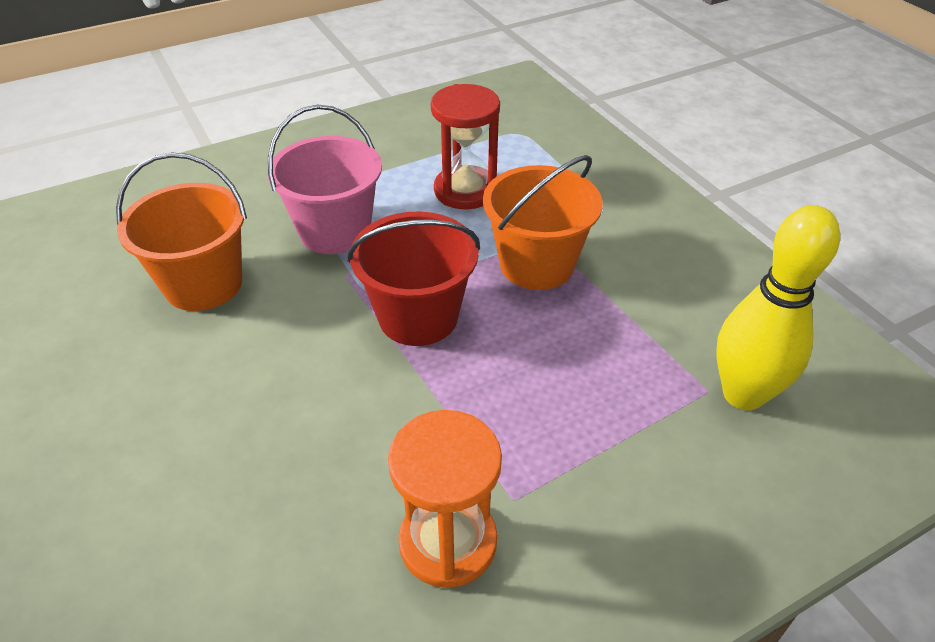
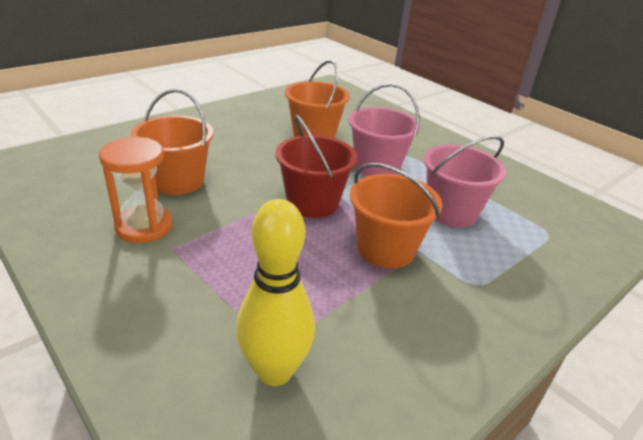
camera: 75 degrees right, 10 degrees down
(305, 493) = (178, 181): none -> orange bucket
(465, 191) = (451, 212): red hourglass -> pink bucket

